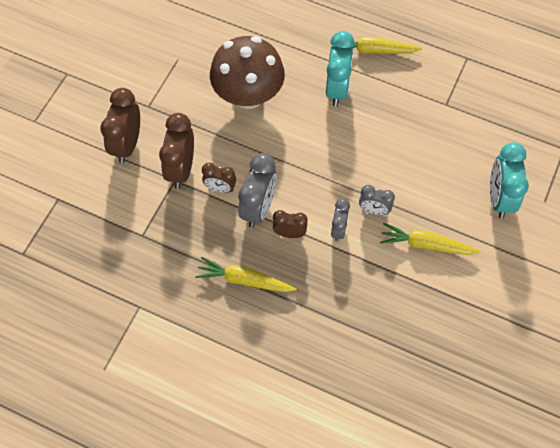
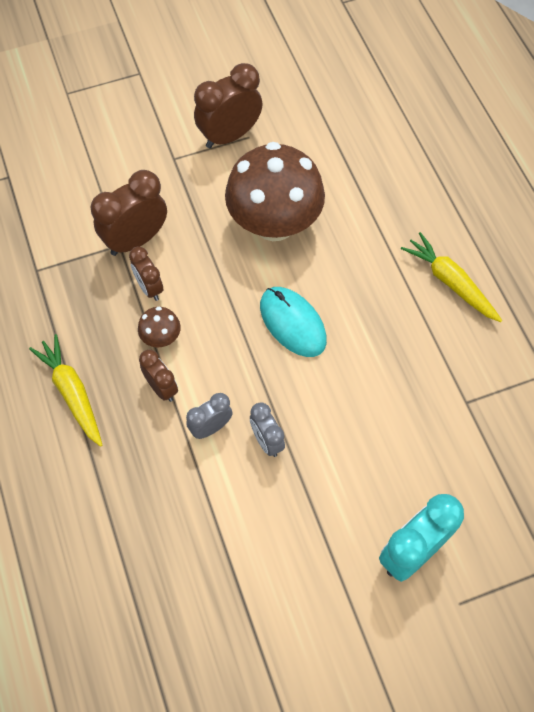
camera: 45 degrees right, 0 degrees up
(127, 144) = (116, 178): brown clock -> brown clock (229, 136)
(258, 208) = (161, 337): grey clock -> brown mushroom
(319, 139) = (292, 323): none -> turquoise mouse
(337, 89) = (368, 289): turquoise clock -> none
(426, 245) = (278, 525): yellow carrot -> none

